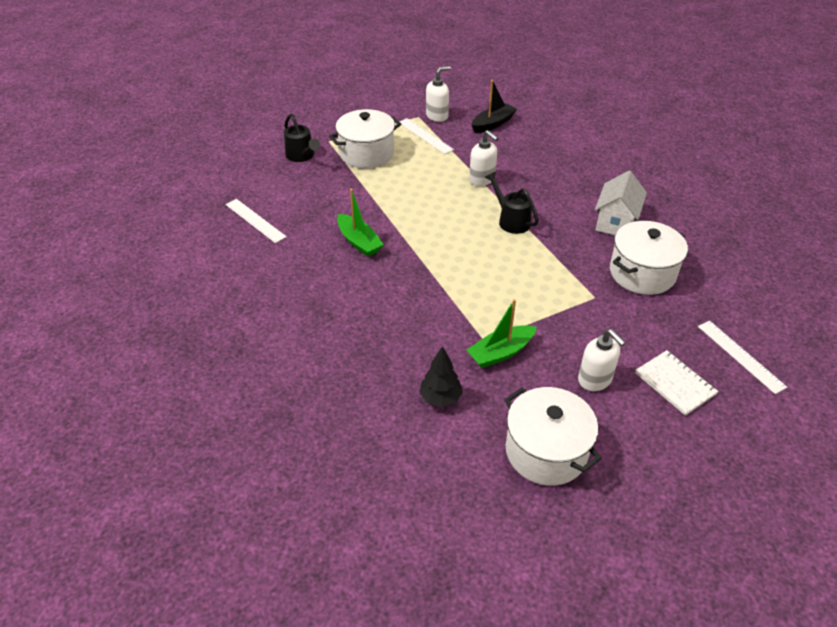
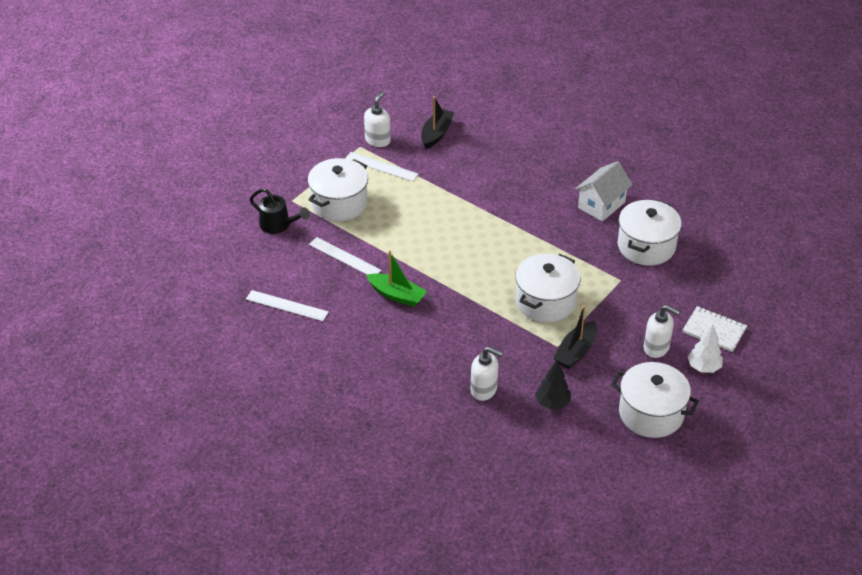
camera: 25 degrees left, 0 degrees up
(482, 179) = (464, 198): white soap dispenser -> white soap dispenser (484, 390)
(500, 293) = (545, 301): none -> white pot
(501, 353) = (576, 351): green boat -> black boat
(511, 220) = (514, 231): black watering can -> none
(615, 222) = (601, 205): white house -> white house turned 45 degrees clockwise
(640, 421) = (703, 367): none -> white tree
(740, 356) = (749, 292): white ruler -> white ruler (344, 257)

